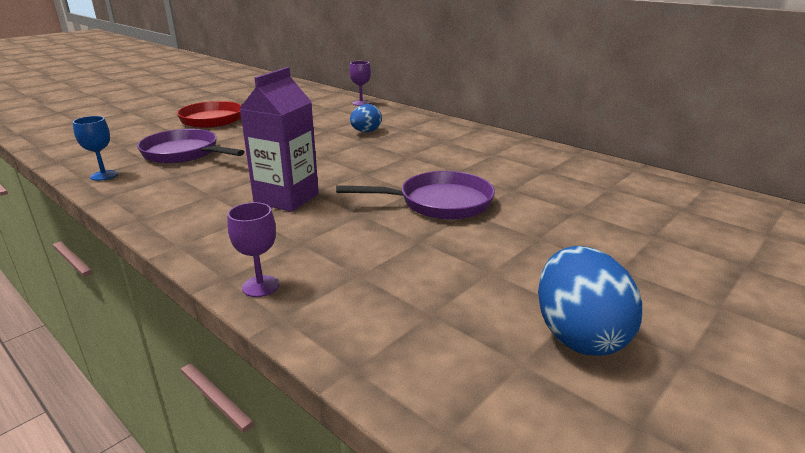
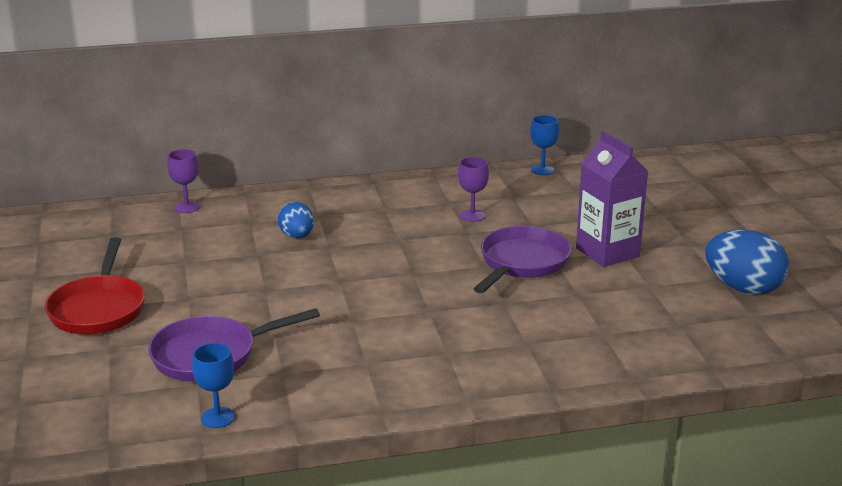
camera: 55 degrees left, 0 degrees up
(260, 286) = (581, 376): purple goblet -> purple goblet (472, 215)
(286, 198) = (426, 326): purple carton -> purple carton (607, 252)
(614, 167) = (542, 170): none -> blue goblet

